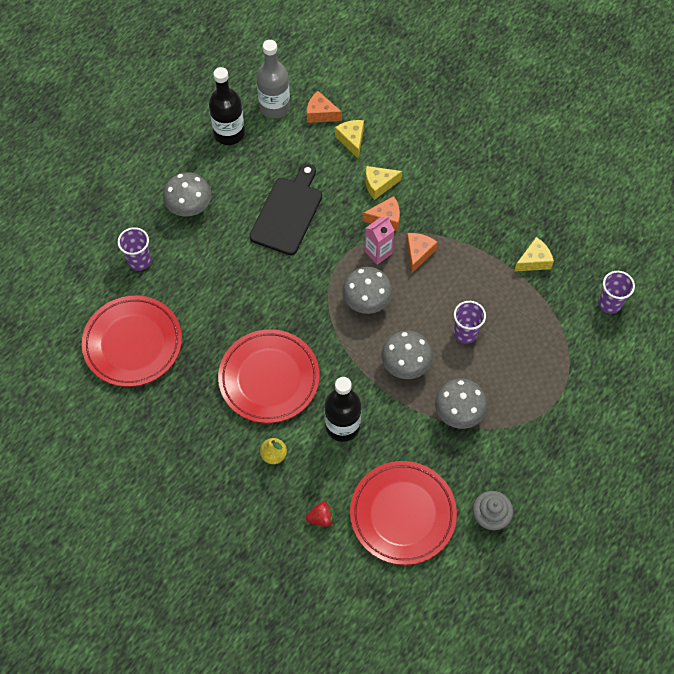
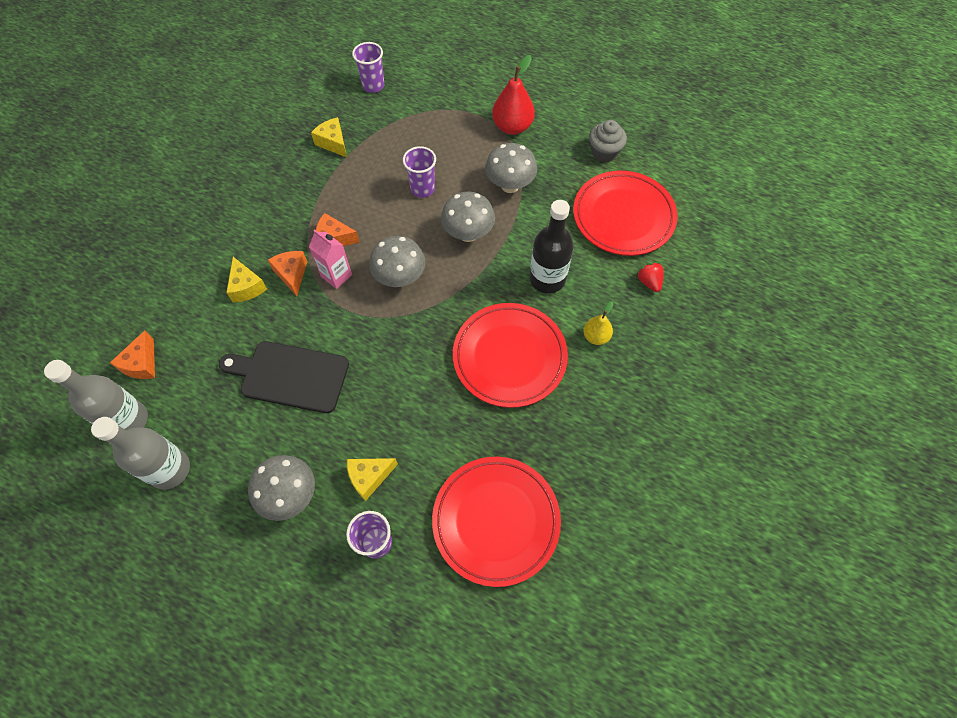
camera: 100 degrees left, 0 degrees up
(229, 133) = (170, 469): black bottle -> grey bottle
(351, 140) = (183, 324): yellow cheese -> yellow cheese (369, 477)
(537, 430) = (512, 127): none -> red pear

